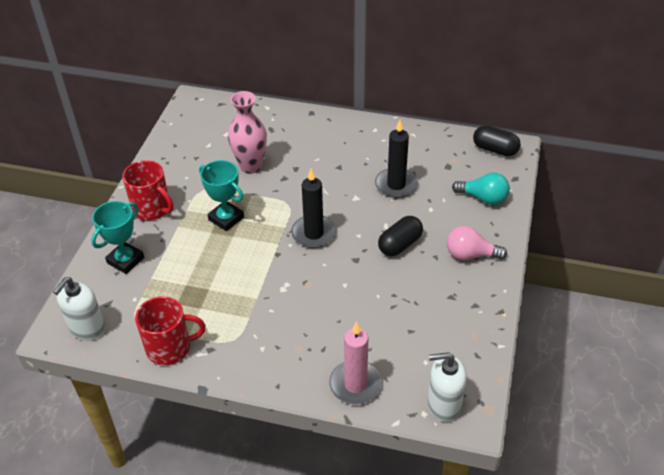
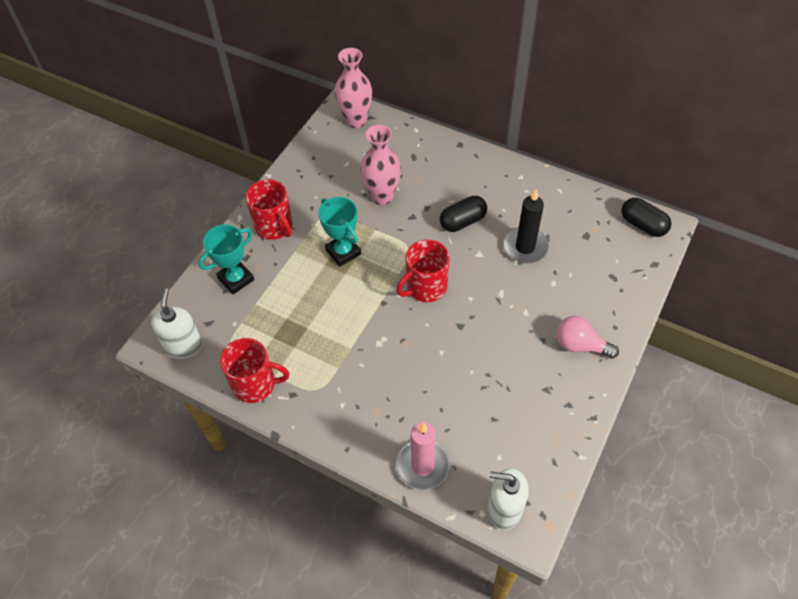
camera: 15 degrees right, 10 degrees up
(87, 328) = (184, 346): white soap dispenser -> white soap dispenser turned 135 degrees clockwise
(207, 108) = (356, 120): none -> pink vase
(314, 233) = (425, 287): black candle -> red mug
(400, 244) = (510, 318): black capsule -> black capsule (462, 221)
(483, 198) = (613, 281): turquoise light bulb -> none

